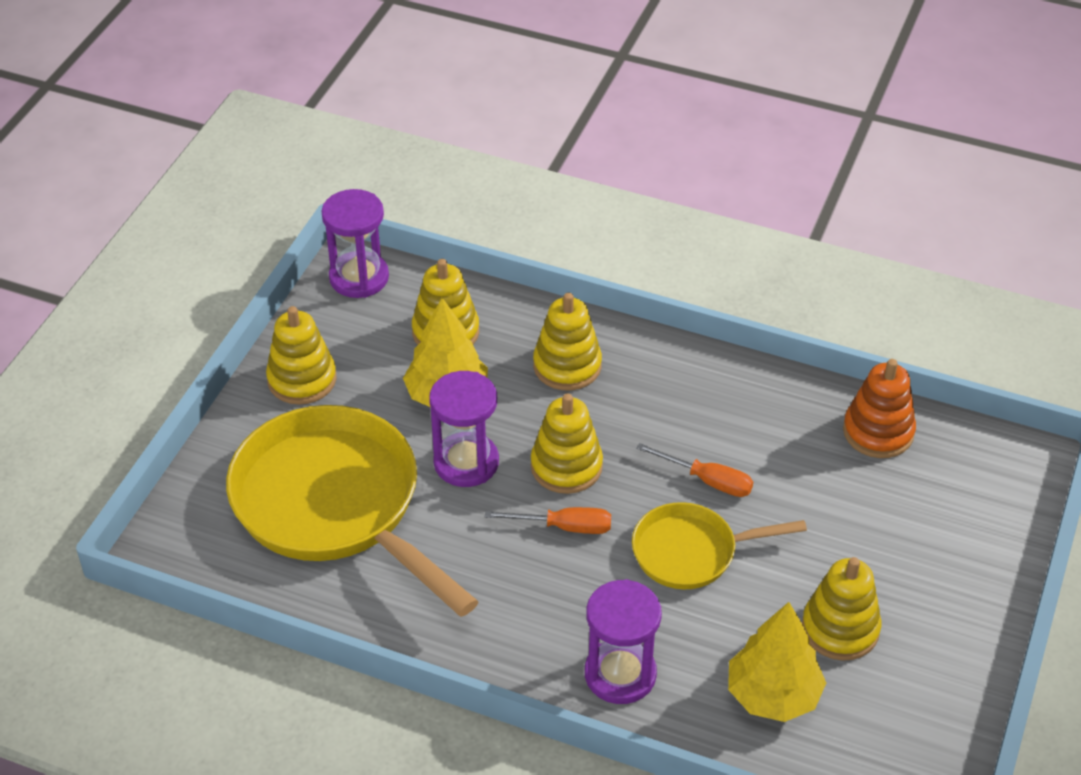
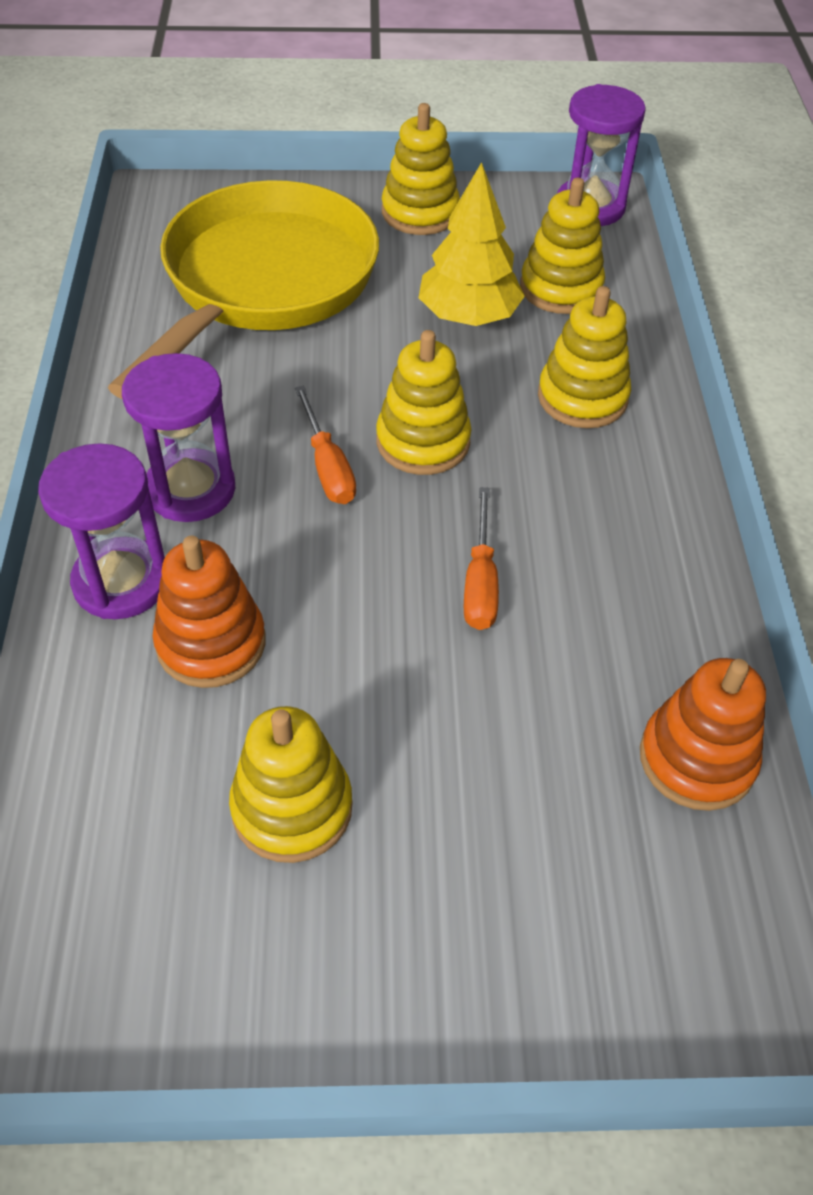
camera: 65 degrees right, 5 degrees up
(466, 462) = (379, 359): purple hourglass -> purple hourglass (190, 489)
(691, 552) = (349, 598): yellow pan -> none
(697, 636) = (211, 643): none -> orange stacking toy
(773, 695) = (143, 755): yellow tree -> none

